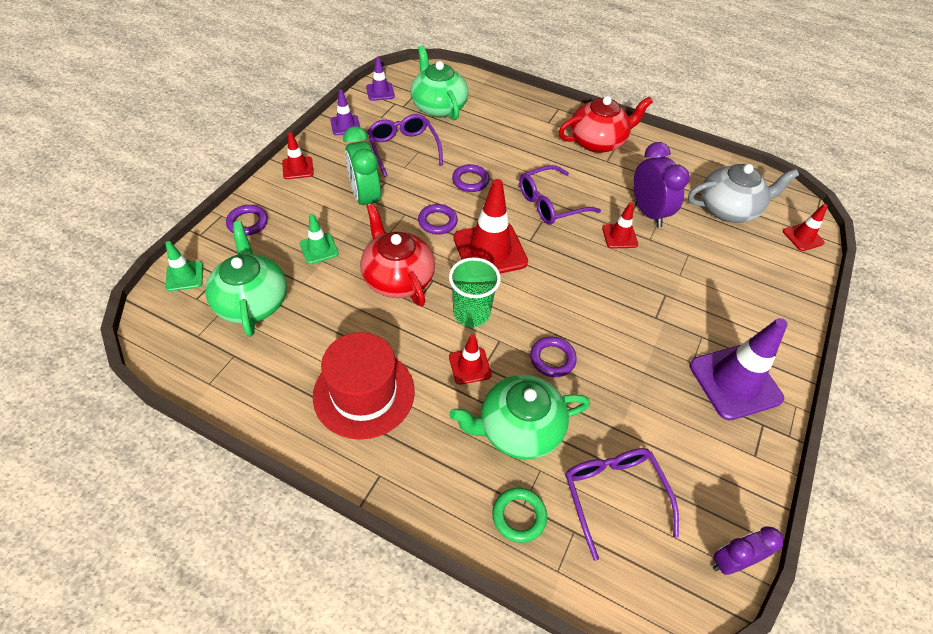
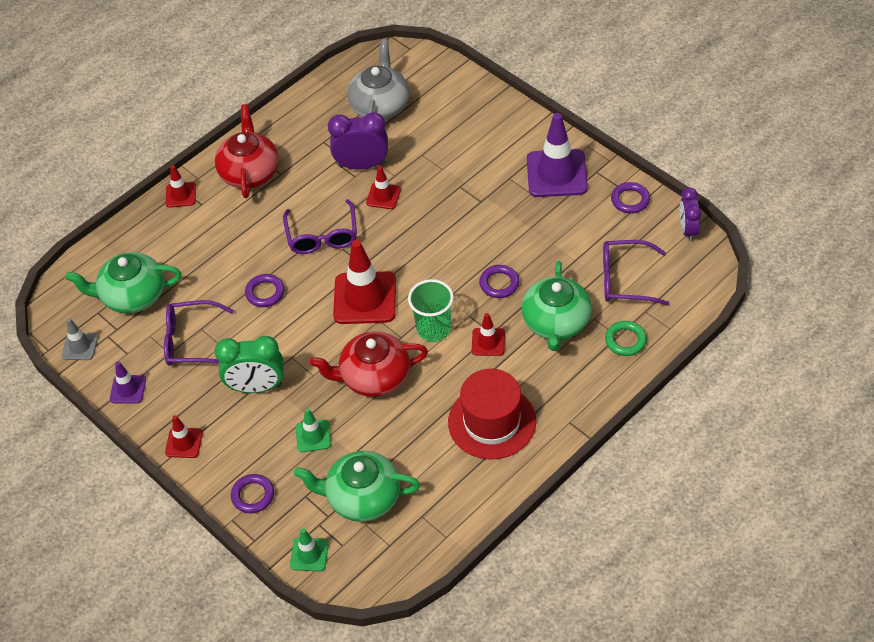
camera: 65 degrees left, 0 degrees up
(380, 92) = (80, 346): purple traffic cone -> grey traffic cone
(437, 222) = (312, 332): purple ring -> purple ring (630, 200)
(803, 237) = (431, 69): red traffic cone -> red traffic cone (181, 195)

